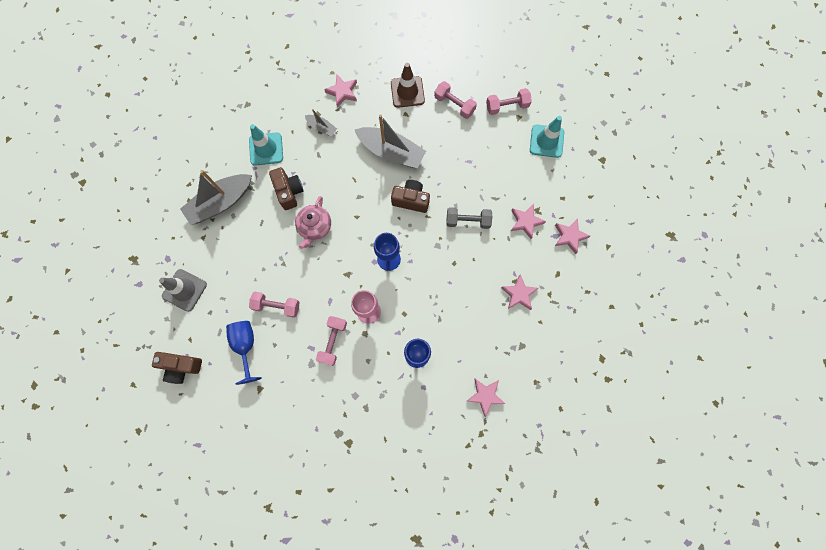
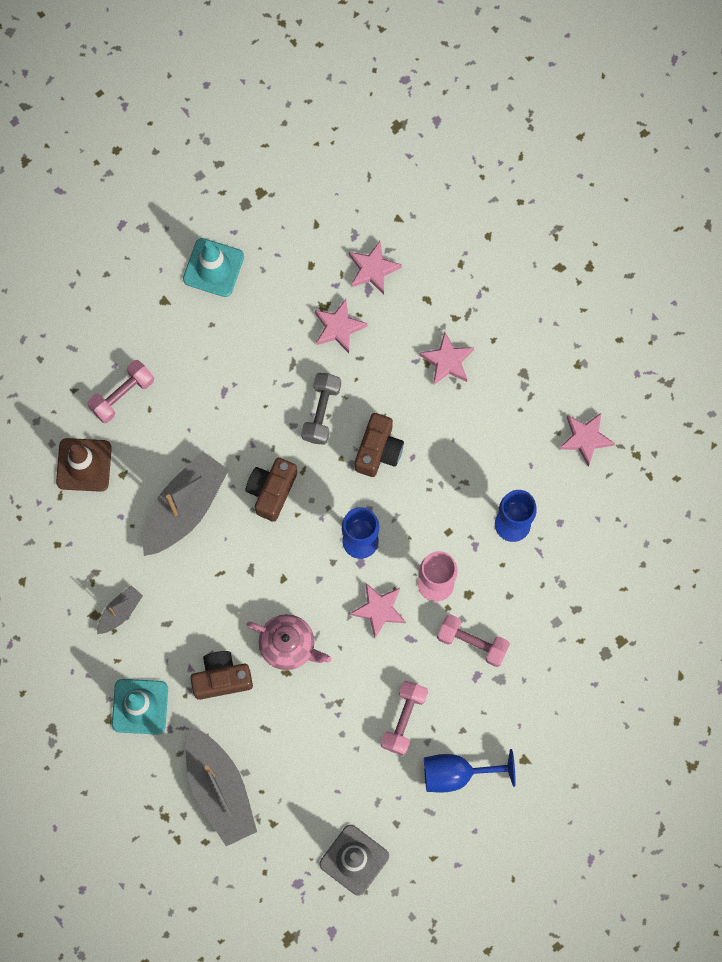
camera: 80 degrees left, 0 degrees up
(181, 367) = (473, 874): brown camera -> brown camera (378, 450)
(342, 92) = (62, 569): pink star -> pink star (379, 610)
(507, 106) = (142, 314): pink dumbbell -> none

